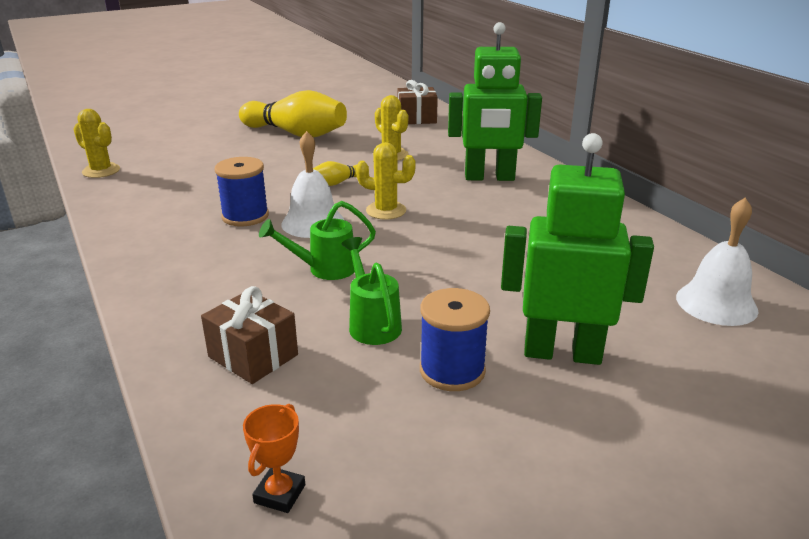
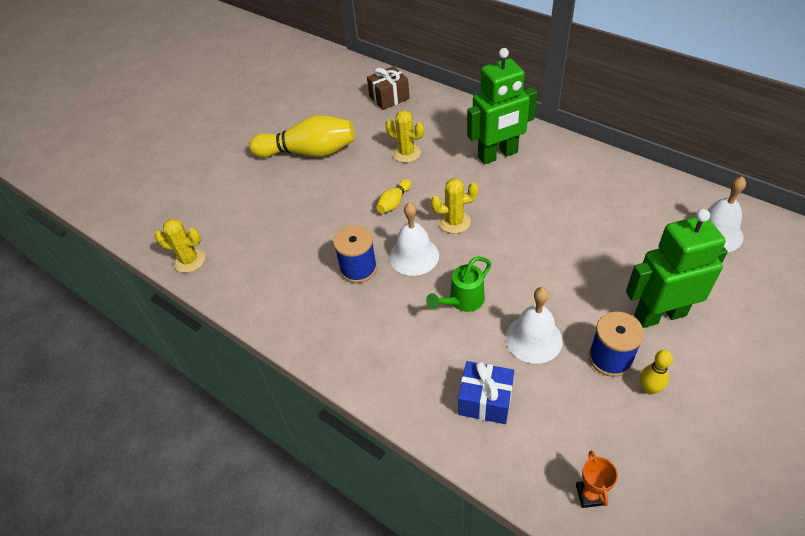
camera: 20 degrees left, 20 degrees up
(253, 356) = (485, 400): brown gift -> blue gift
(372, 323) = (533, 339): green watering can -> white bell
(476, 417) = (649, 388): none -> yellow bowling pin

